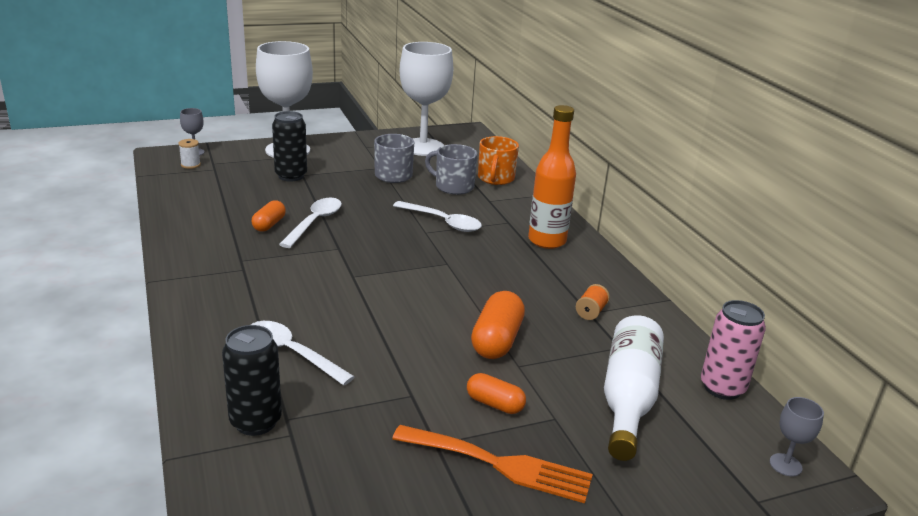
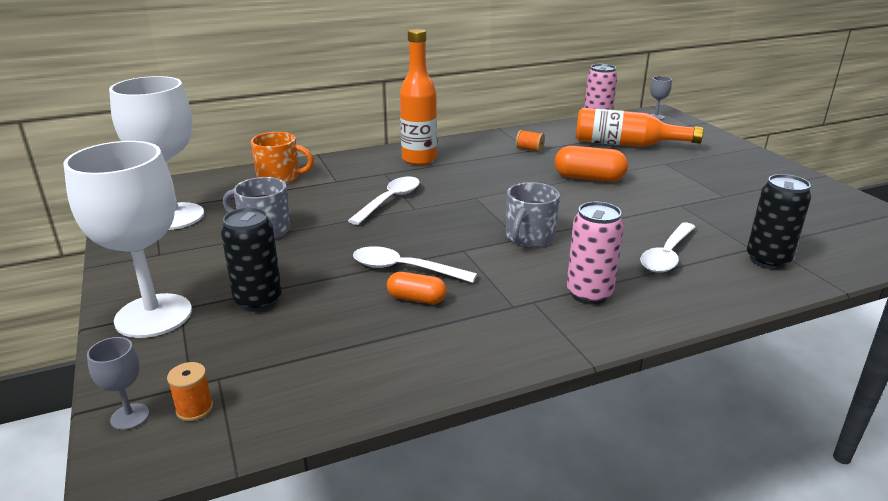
camera: 90 degrees left, 0 degrees up
(190, 165) = (194, 409): white spool -> orange spool
(242, 295) = (589, 294): none -> pink can
(453, 186) = (300, 197): grey mug -> grey mug (529, 237)
(494, 404) = (666, 179): orange capsule -> none
(500, 464) = (724, 178): orange fork -> none
(628, 398) = (626, 144): white bottle -> orange bottle

